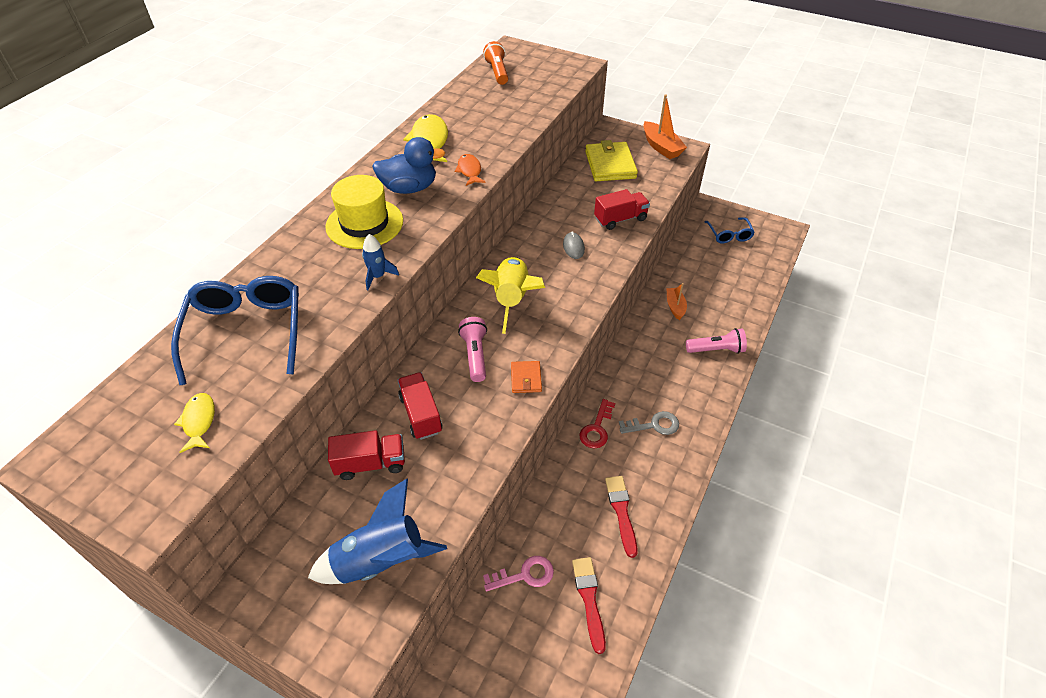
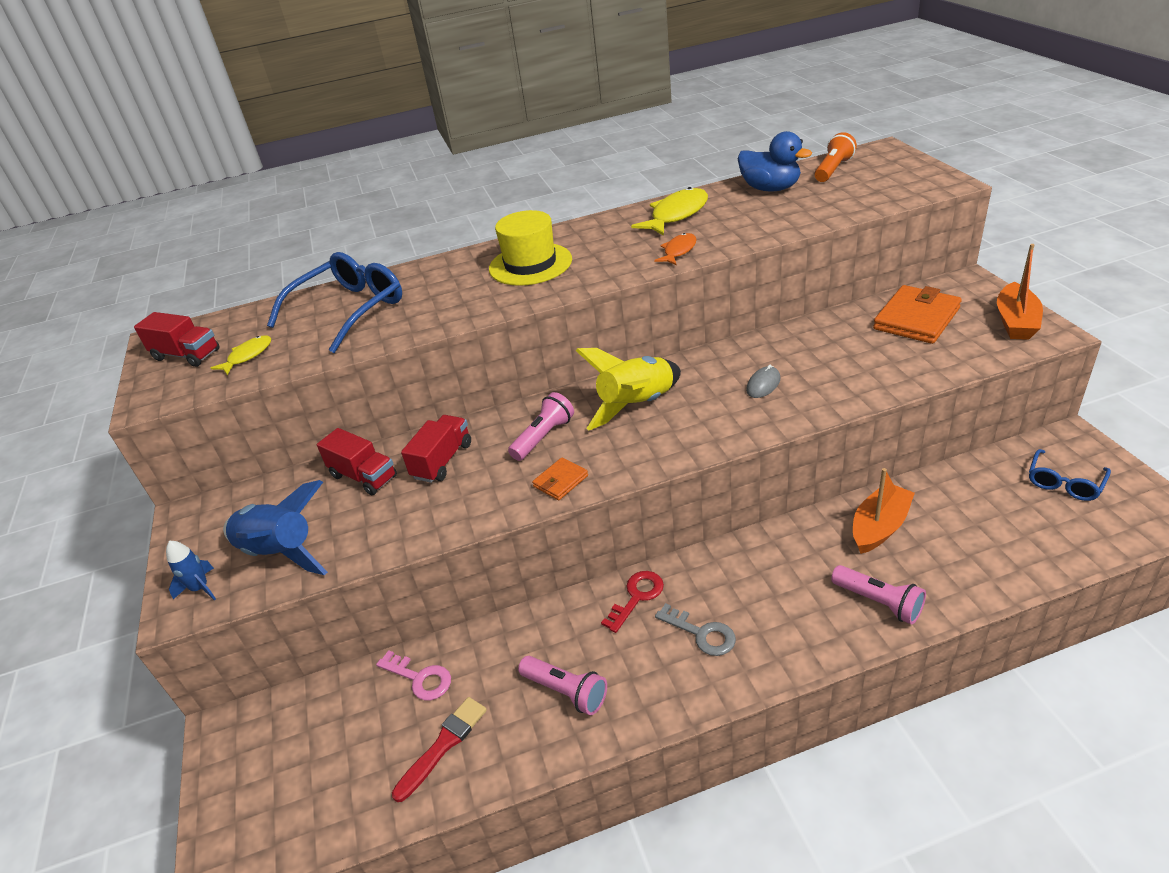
camera: 50 degrees right, 10 degrees down
(378, 276) = (484, 309): blue rocket -> blue rocket (200, 588)
(409, 188) = (605, 248): blue duck -> blue duck (770, 188)
(597, 428) = (637, 597): red key -> red key turned 150 degrees clockwise
(610, 165) = (916, 319): yellow wallet -> orange wallet
(620, 219) = (856, 379): red truck -> red truck (186, 355)
(621, 512) = (566, 692): red brush -> pink flashlight
(675, 307) = (879, 527): orange boat -> orange boat, size x1.57

